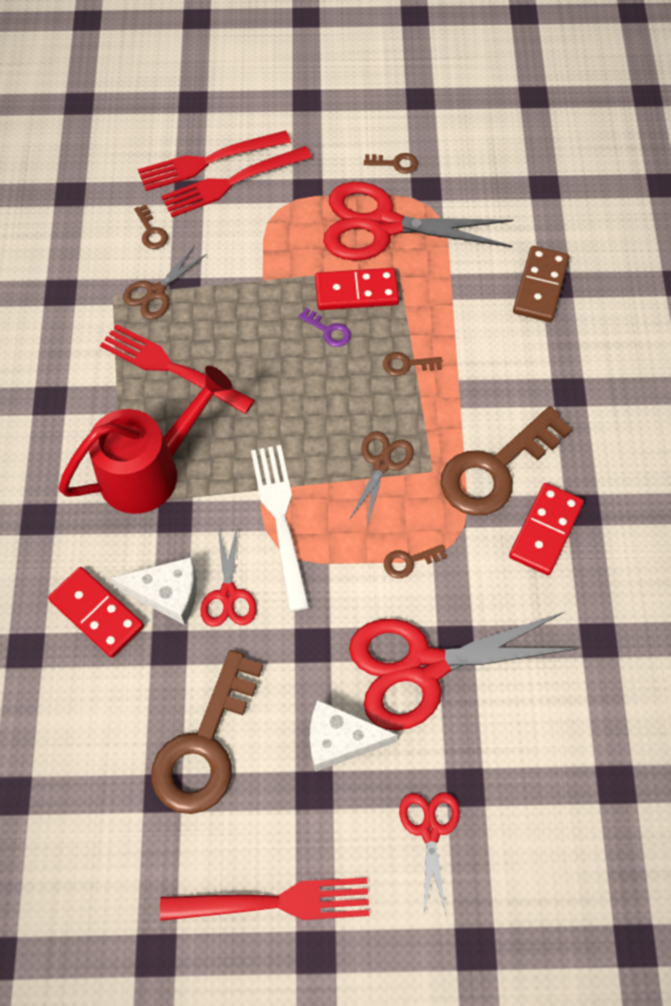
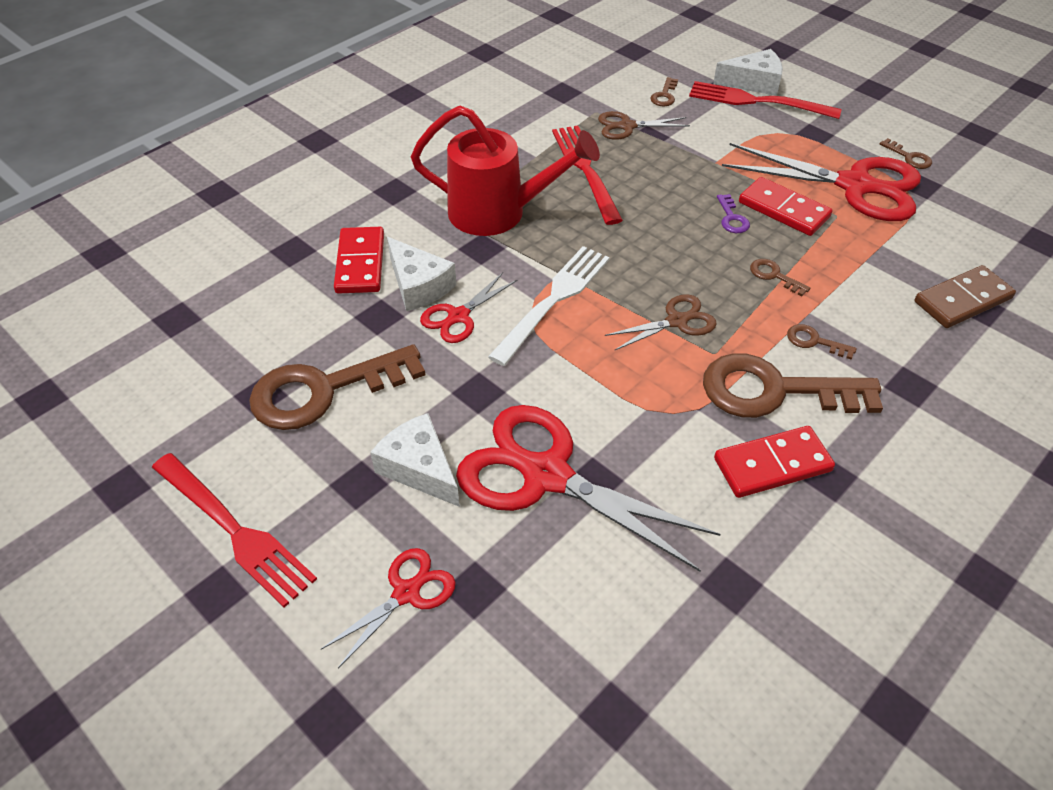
camera: 45 degrees right, 15 degrees down
(209, 161) = (753, 83): red fork -> white cheese
(383, 225) = (855, 186): red scissors -> red scissors turned 150 degrees clockwise
(409, 561) = (622, 397): brown key -> brown key (814, 341)

